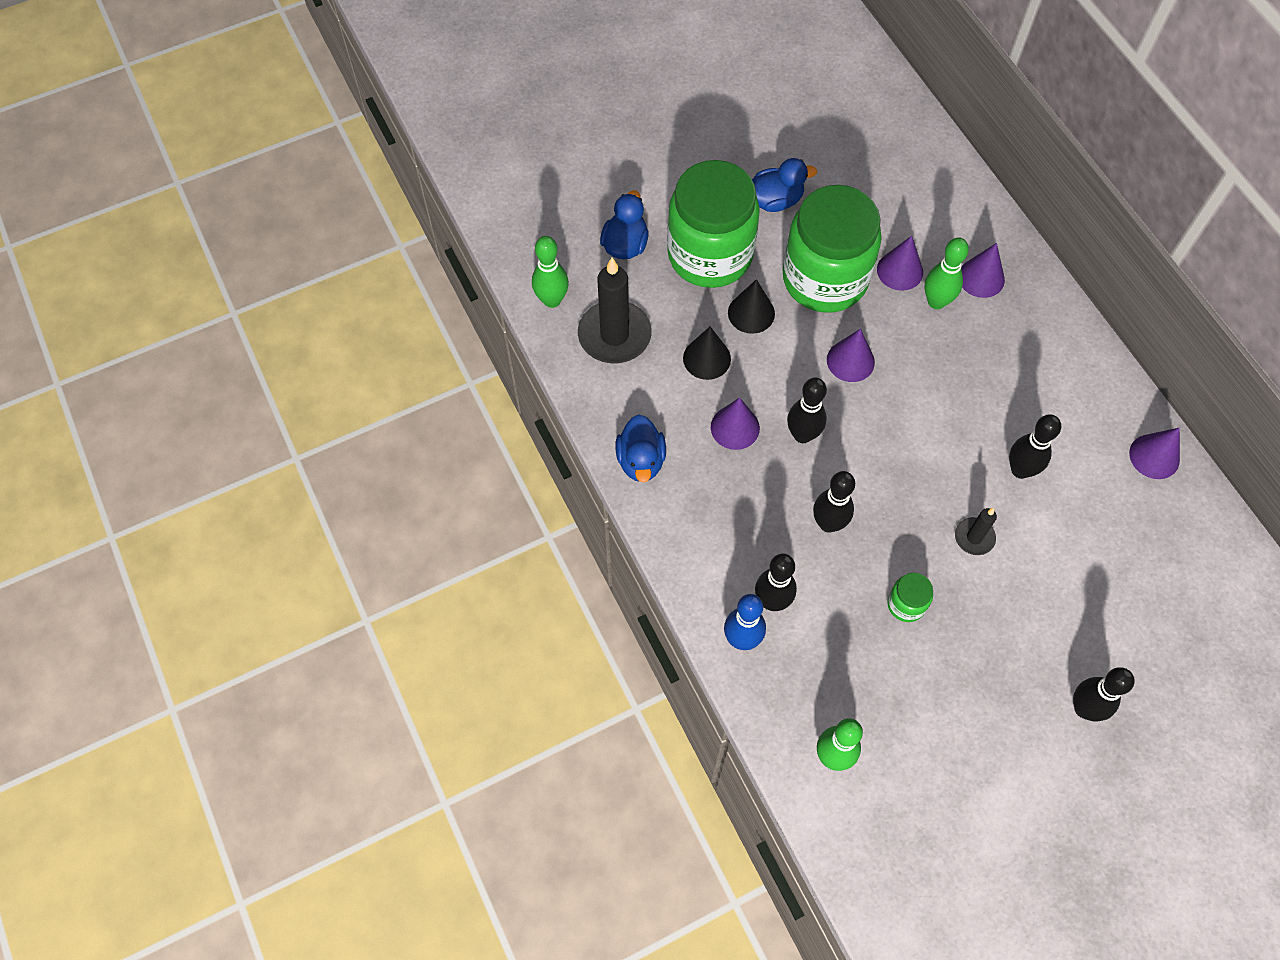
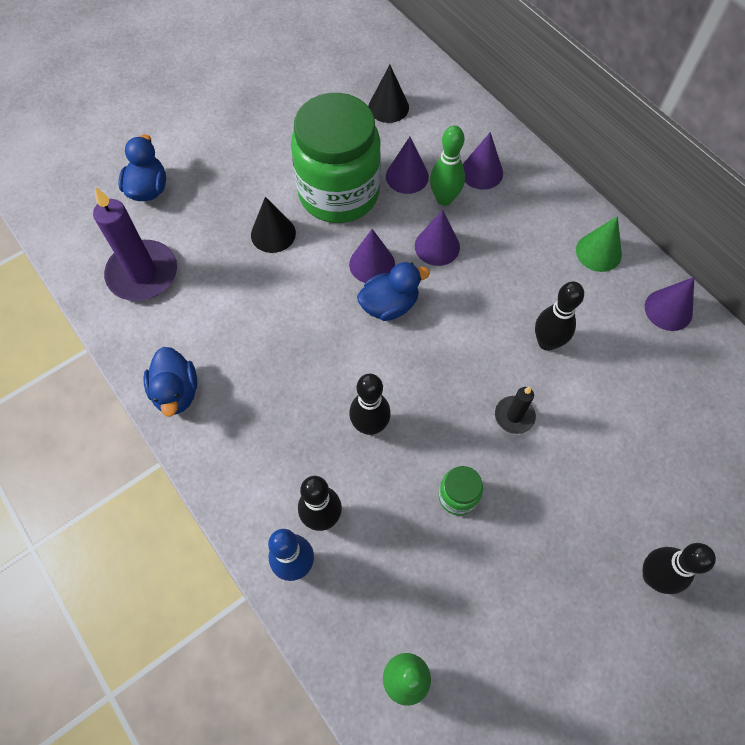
camera: 10 degrees left, 0 degrees up
(552, 300) = (80, 249): green bowling pin -> none
(614, 335) = (143, 273): black candle -> purple candle
(706, 358) = (234, 282): black cone -> black cone (388, 107)
(710, 255) = (229, 187): green jar -> none
(735, 427) = (267, 344): purple cone -> purple cone (437, 246)
(775, 200) = (285, 131): blue duck -> blue duck (389, 305)
(802, 435) = (334, 341): black bowling pin -> none
(1092, 384) = (598, 252): none -> green cone

